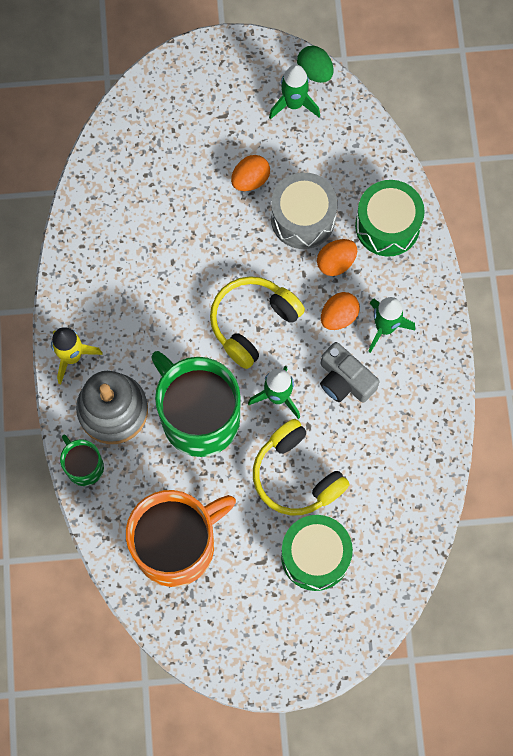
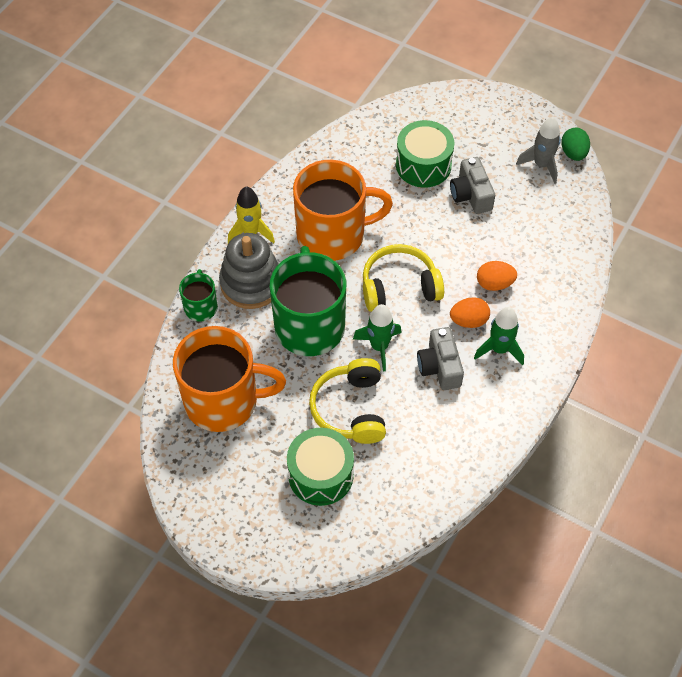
camera: 35 degrees right, 15 degrees down
(152, 308) = (332, 235): none -> orange mug
(250, 180) = (471, 194): orange egg -> grey camera
(293, 104) = (541, 165): green rocket -> grey rocket
(303, 218) = (491, 241): grey drum -> none
(387, 226) = (554, 282): green drum -> green drum (423, 165)

